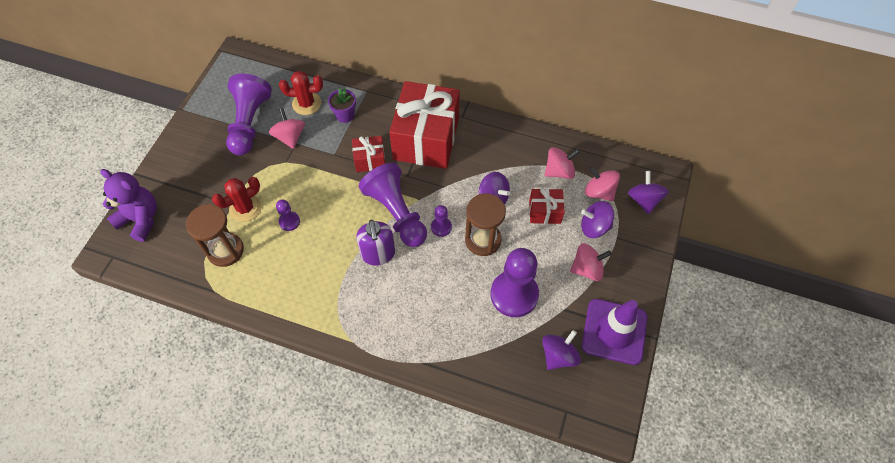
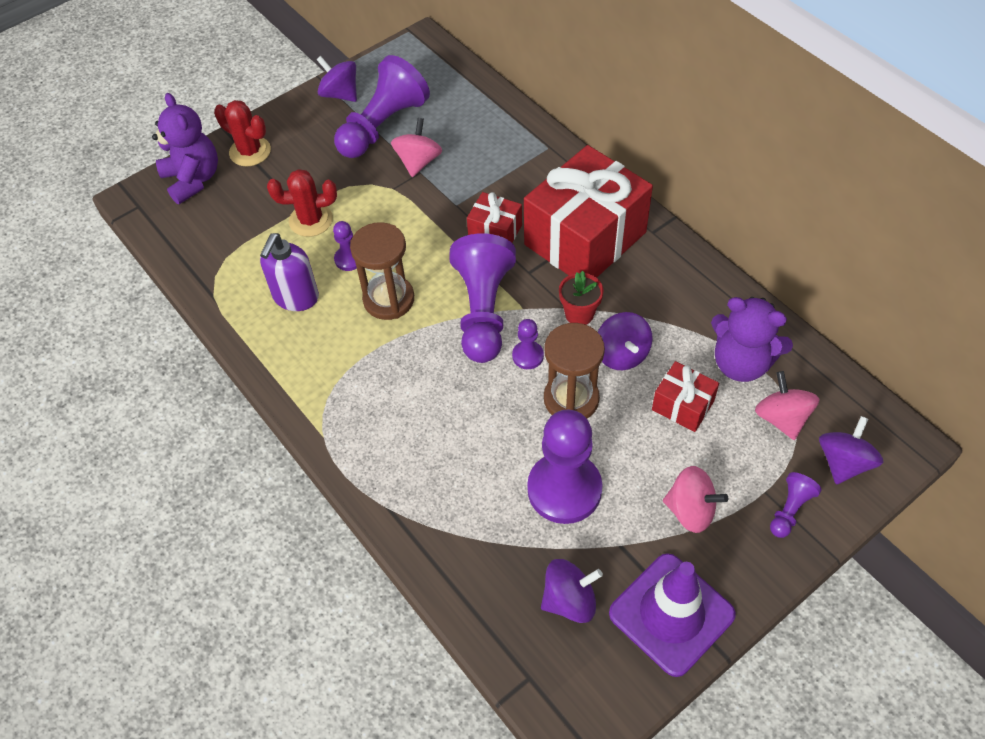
camera: 35 degrees right, 5 degrees down
(225, 250) = (256, 257): brown hourglass -> brown hourglass (388, 299)
(306, 103) = (465, 131): red cactus -> red cactus (250, 151)
(345, 115) = (502, 165): purple flower pot -> none
(378, 254) = (426, 349): purple soap dispenser -> purple soap dispenser (296, 297)
(453, 187) = (579, 314): none -> red flower pot
(559, 171) = (741, 363): pink spinning top -> purple teddy bear
(594, 227) = (741, 461): purple spinning top -> purple spinning top (340, 94)
(635, 241) = (790, 510): none -> purple pawn

